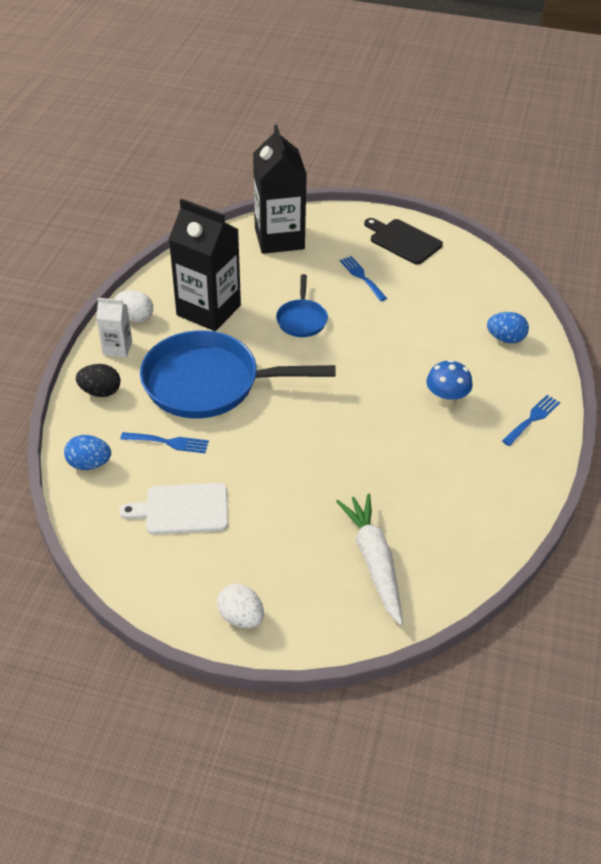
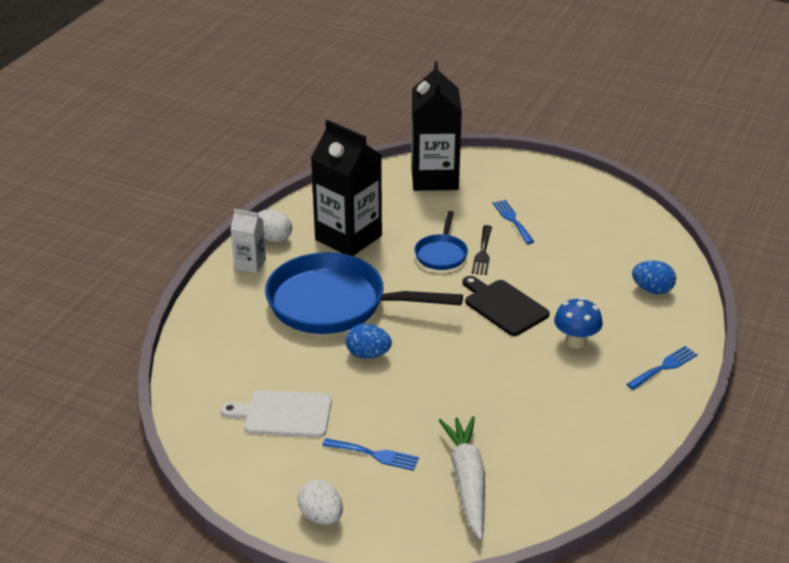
camera: 10 degrees right, 10 degrees down
(89, 464) = (200, 364): blue egg -> blue egg (368, 354)
(100, 392) = (225, 301): black egg -> none
(169, 442) = (283, 353): blue fork -> blue fork (375, 455)
(340, 314) = (482, 253): none -> black fork
(403, 241) = (563, 190): black cutting board -> black cutting board (503, 306)

